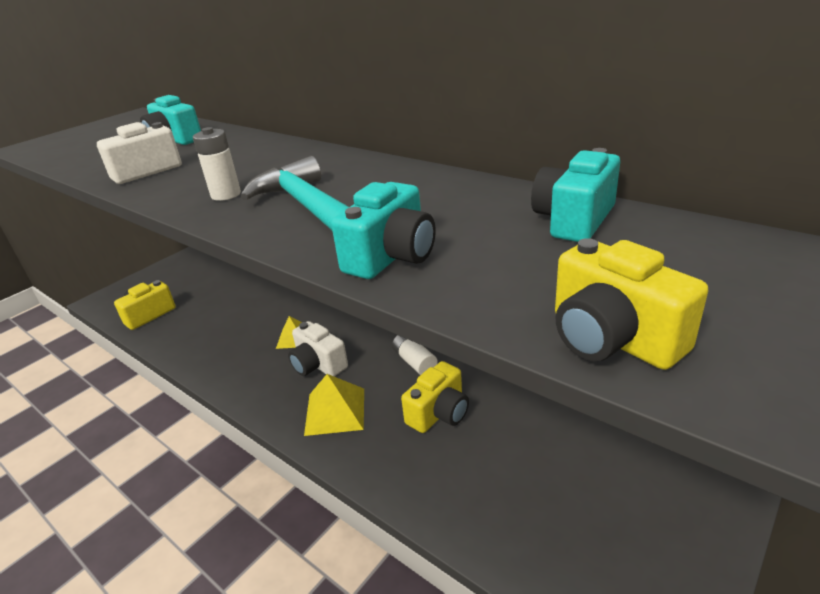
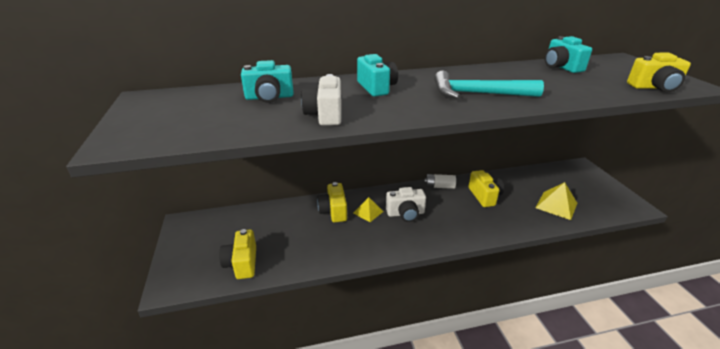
camera: 55 degrees left, 0 degrees up
(226, 195) = (423, 104): white battery -> none
(274, 316) = (333, 211): none -> yellow camera
(335, 411) = (452, 223): yellow pyramid -> yellow pyramid (556, 205)
(391, 256) = (560, 94): turquoise camera -> turquoise camera (376, 88)

